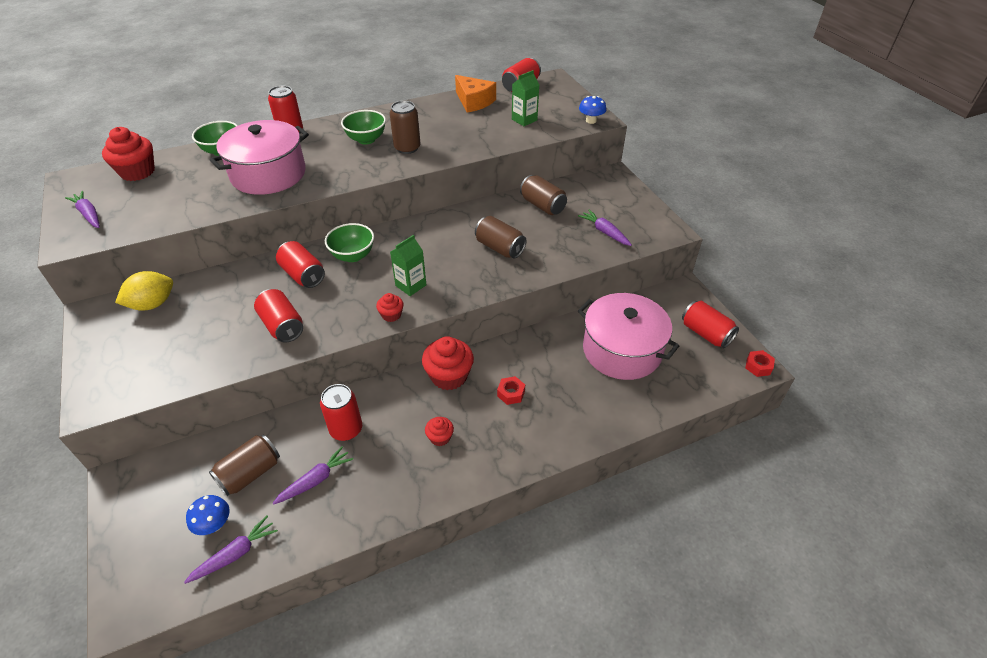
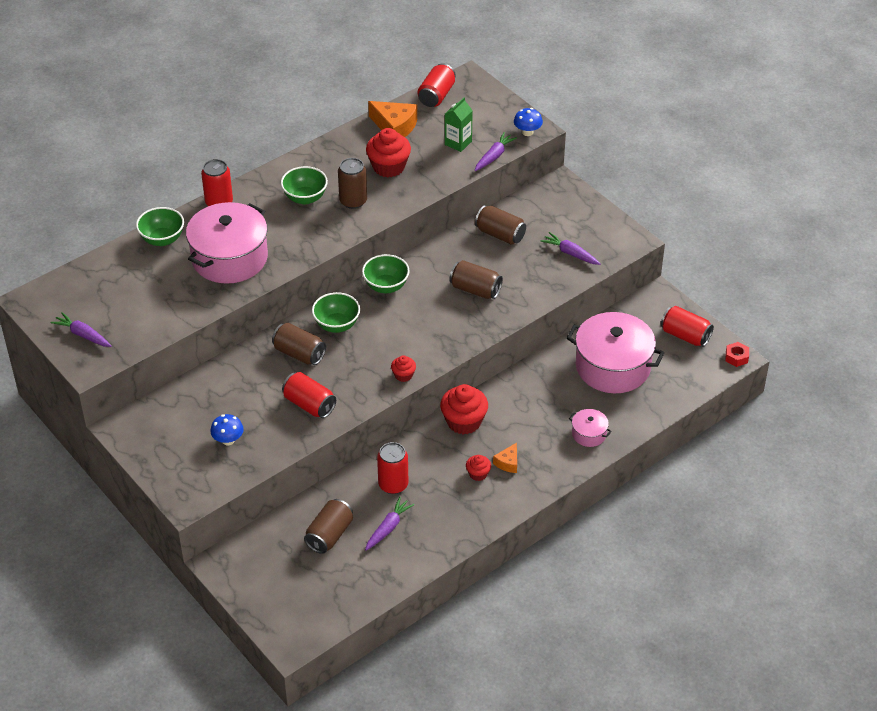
camera: 15 degrees left, 0 degrees up
(137, 172) = (92, 280): red cupcake -> red cupcake (388, 167)
(152, 304) = (173, 409): yellow lemon -> none
(214, 524) = (323, 576): blue mushroom -> blue mushroom (228, 440)
(235, 554) = (353, 591): purple carrot -> purple carrot (494, 156)
(303, 275) = (299, 354): red can -> brown can
(411, 285) = (407, 344): green carton -> none
(417, 230) = (386, 286): none -> green bowl
(477, 432) = (508, 463): none -> orange cheese
(511, 393) = (525, 425): red nut -> none
(576, 418) = (589, 434): none -> pink pot

